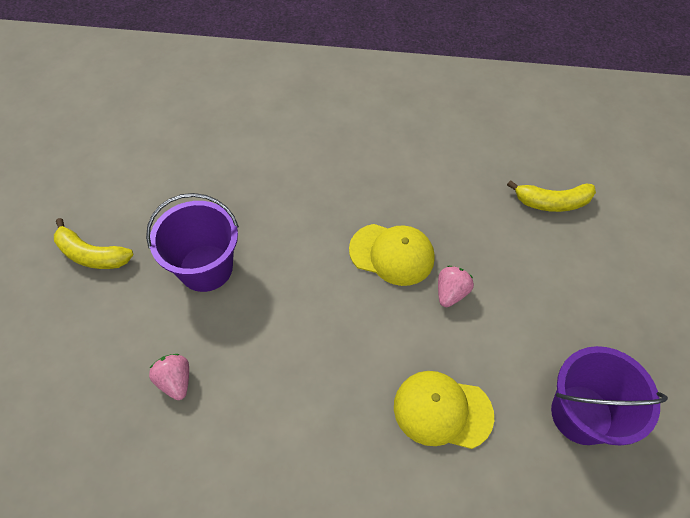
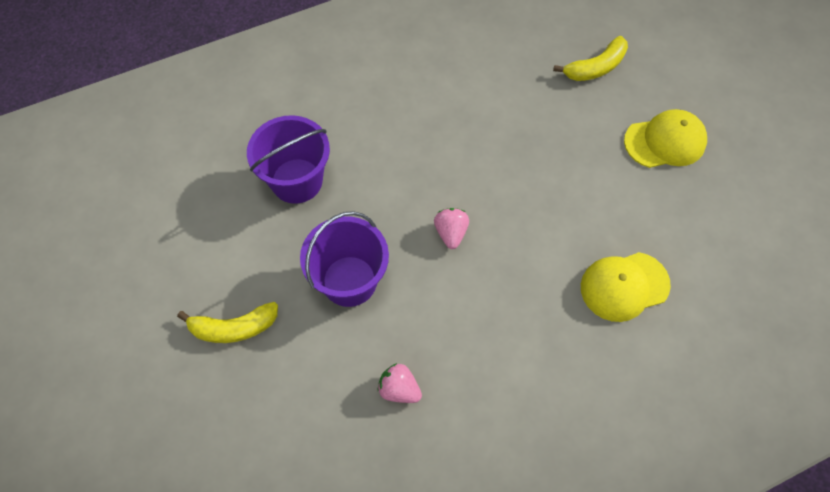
camera: 30 degrees left, 5 degrees up
(392, 254) = (499, 181): yellow cap -> yellow cap (665, 141)
(451, 293) = (568, 188): pink strawberry -> pink strawberry (451, 233)
(581, 414) = (722, 230): purple bucket -> purple bucket (297, 181)

